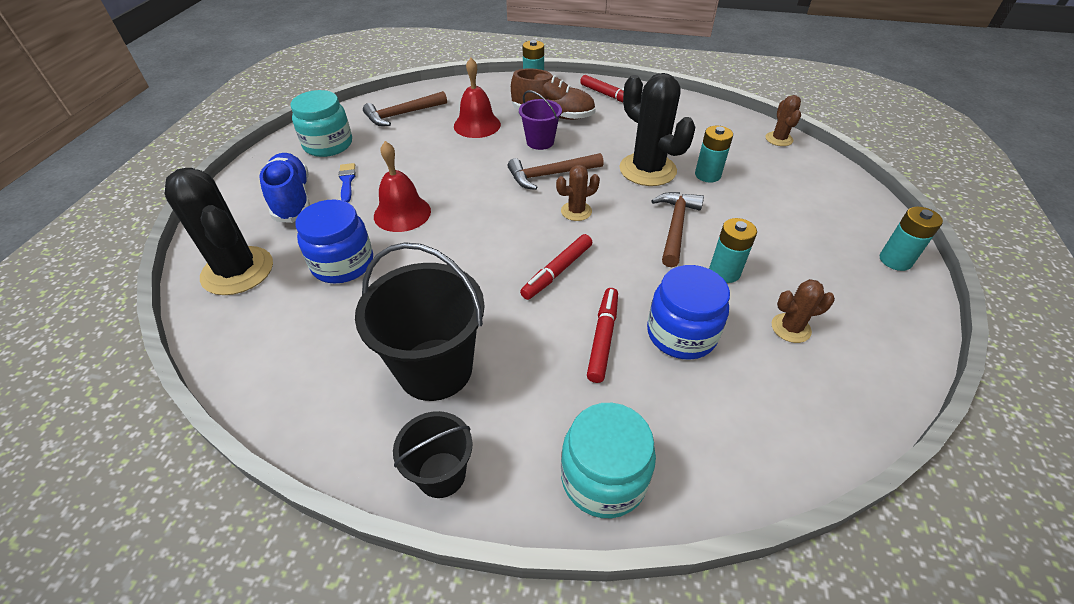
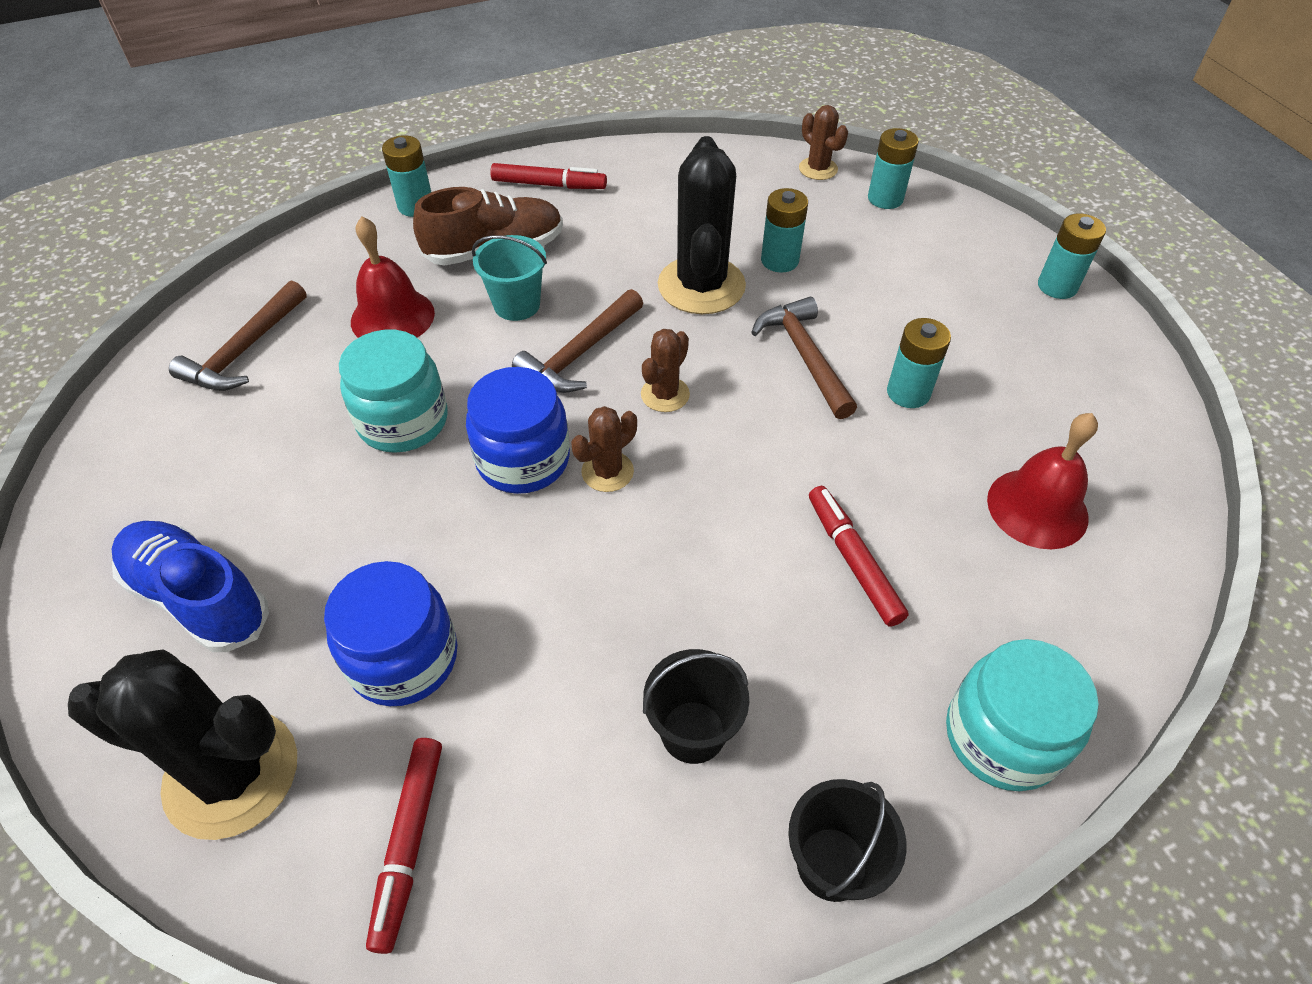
camera: 35 degrees left, 5 degrees up
(328, 145) = (162, 466): turquoise jar -> turquoise jar (403, 421)
(347, 181) = (266, 516): blue brush -> none
(402, 213) = (416, 525): red bell -> red bell (1037, 508)
(435, 369) = (693, 731): black bucket -> black bucket, size x0.56
(540, 142) = (517, 305): purple bucket -> turquoise bucket
(557, 271) = (720, 498): red marker -> red marker (409, 843)
(647, 170) = (701, 286): black cactus -> black cactus turned 75 degrees clockwise
(681, 334) = (930, 502): blue jar -> blue jar (523, 460)
(790, 328) = (1028, 429): brown cactus -> brown cactus (607, 472)
(810, 169) = (885, 198): none -> turquoise battery

